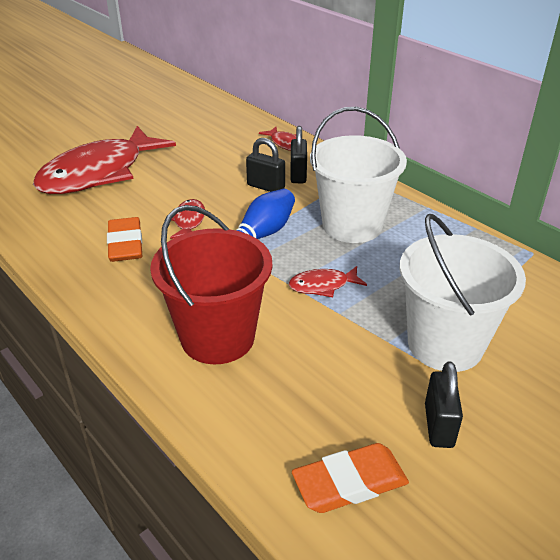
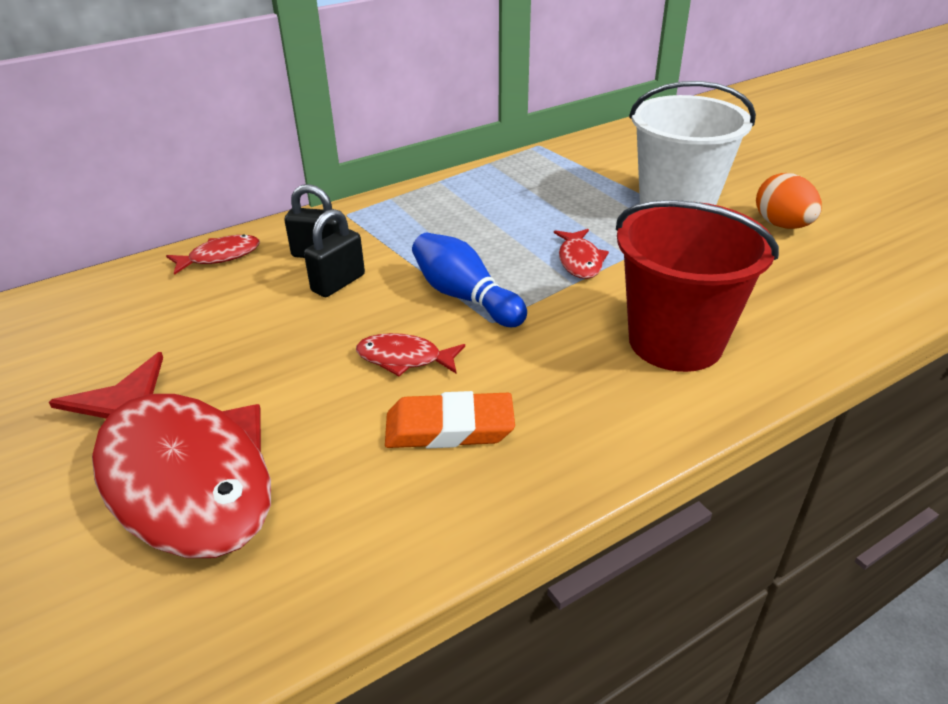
camera: 80 degrees left, 0 degrees up
(349, 482) = (863, 276): orange eraser -> none
(352, 225) = (461, 229): white bucket -> none
(439, 425) = (782, 225): black padlock -> orange egg

